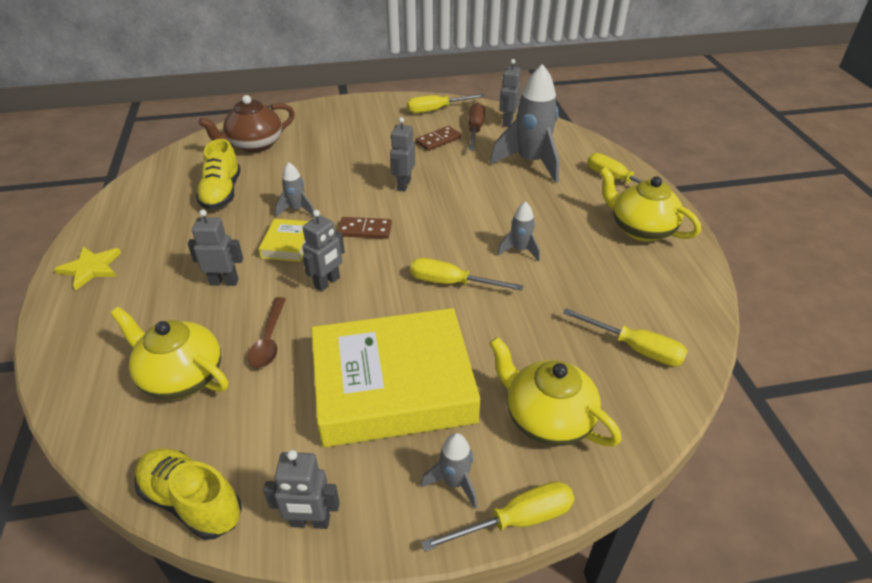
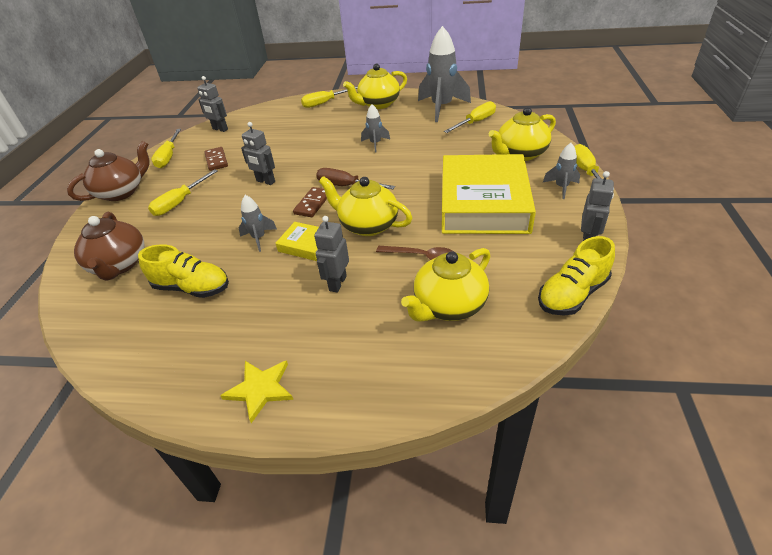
camera: 70 degrees left, 0 degrees up
(327, 282) = (368, 225): grey robot -> yellow teapot
(365, 107) = (121, 192): none -> brown teapot
(451, 283) = (395, 172): yellow screwdriver -> yellow screwdriver (180, 202)
(475, 130) = (217, 143): brown screwdriver -> brown screwdriver (346, 186)
(530, 163) = (281, 127): grey rocket -> grey rocket (441, 108)

